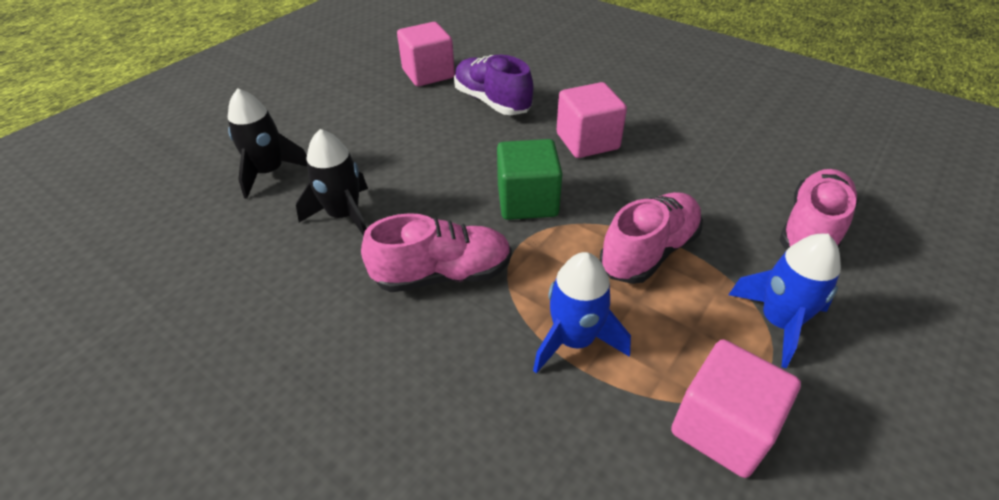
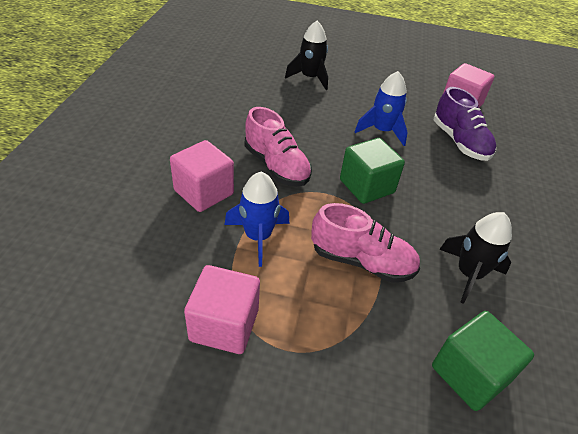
camera: 60 degrees right, 0 degrees up
(344, 215) = (296, 115): black rocket -> black rocket (468, 274)
(492, 102) = (459, 142): purple shoe -> purple shoe turned 135 degrees clockwise
(587, 141) = (460, 203): pink cube -> pink cube (204, 192)
(778, 322) = (338, 353): blue rocket -> blue rocket (382, 131)
(811, 229) = (469, 374): pink shoe -> green cube

